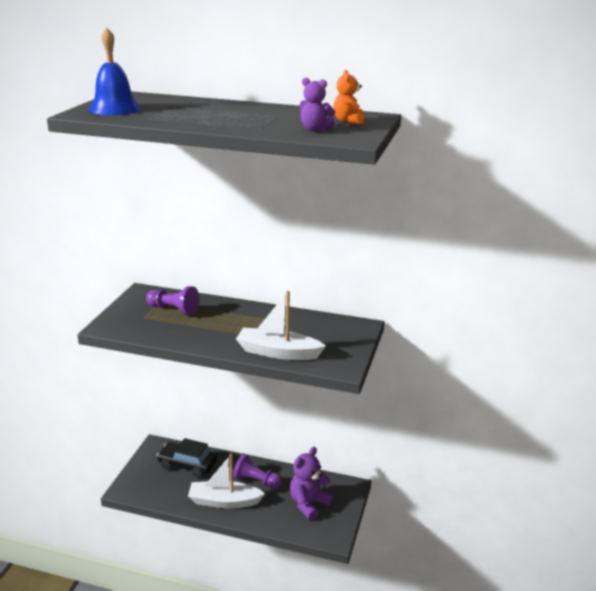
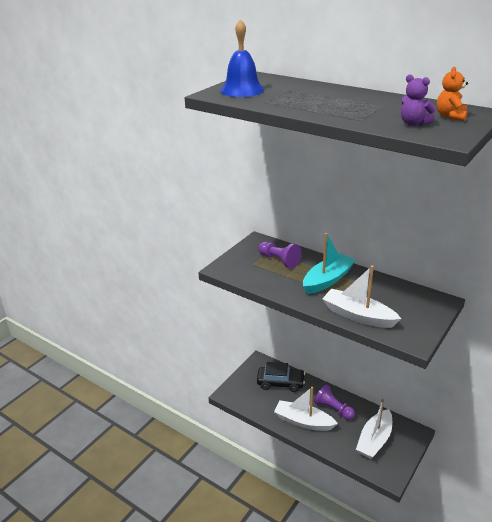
camera: 20 degrees right, 5 degrees up
(187, 465) = (280, 383): black car -> black car turned 150 degrees clockwise
(235, 322) = (327, 280): none -> turquoise boat
(309, 504) = (374, 440): purple teddy bear -> white boat

